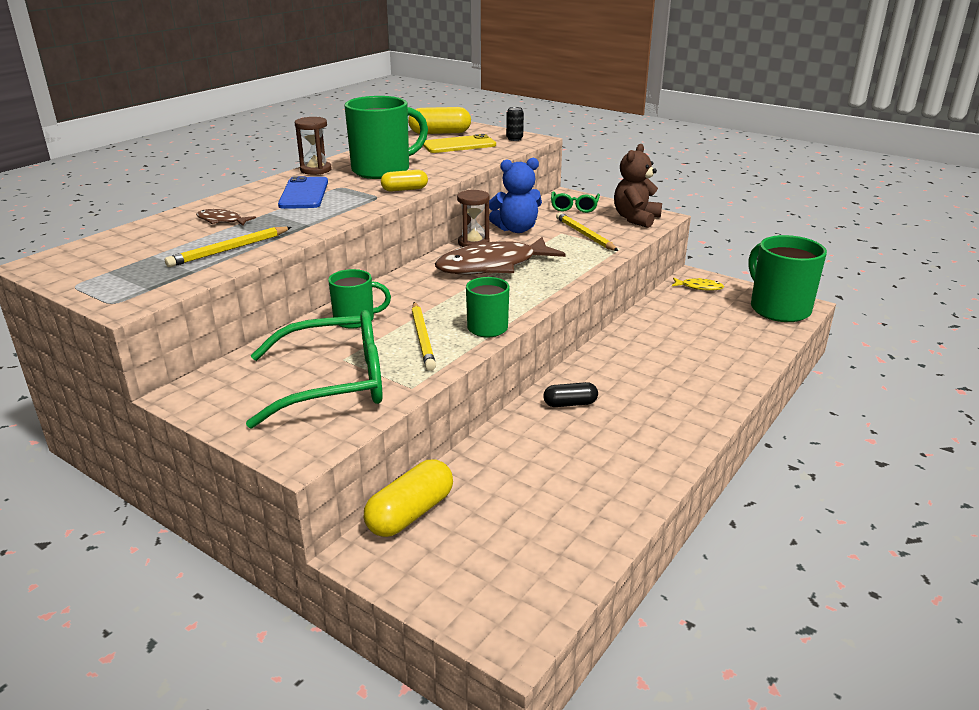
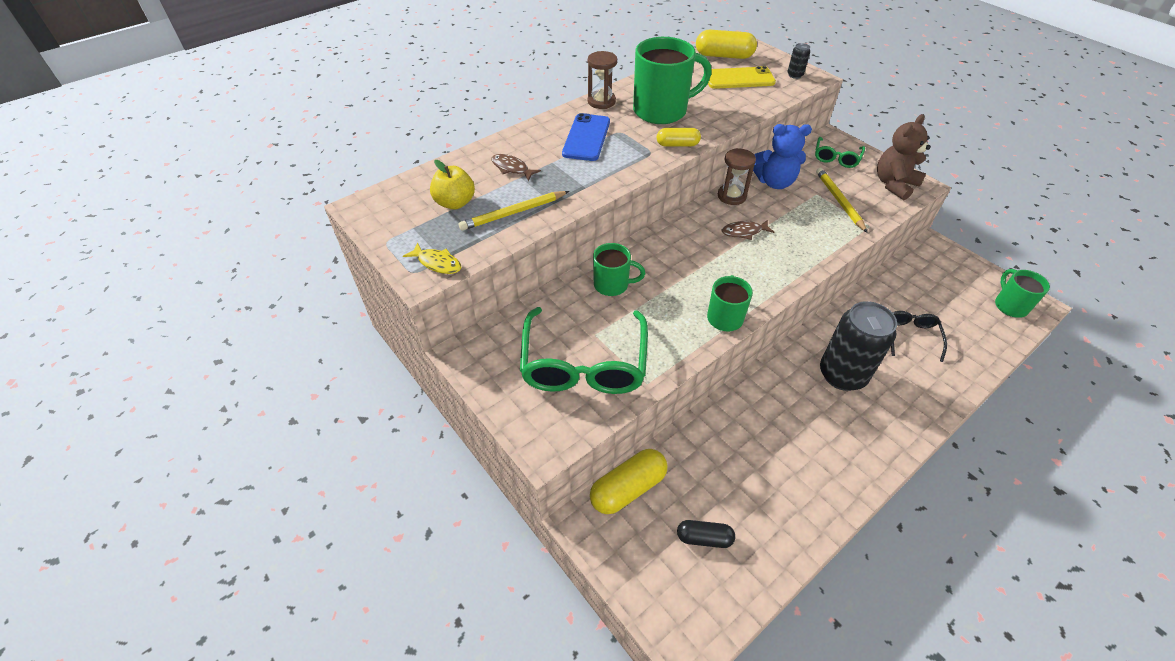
camera: 15 degrees right, 20 degrees up
(157, 250) = (455, 203): none -> yellow apple
(334, 383) = (584, 364): green glasses -> green glasses turned 90 degrees clockwise
(422, 338) = (666, 320): yellow pencil -> none
(493, 266) = (744, 232): brown fish -> brown fish, size x0.43
(570, 404) = (783, 391): black capsule -> black capsule (704, 538)
(629, 382) = (842, 375): none -> black can
(690, 343) = (911, 336): none -> black glasses
(699, 287) = (937, 262): yellow fish -> yellow fish (437, 263)
(778, 309) = (1010, 305): green mug -> green mug, size x0.56

